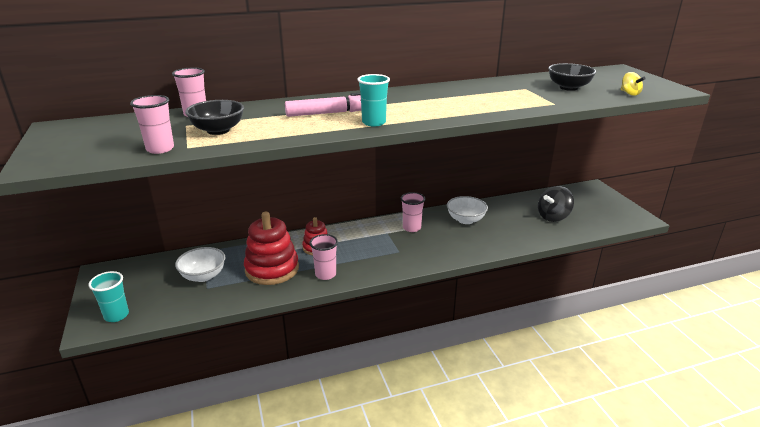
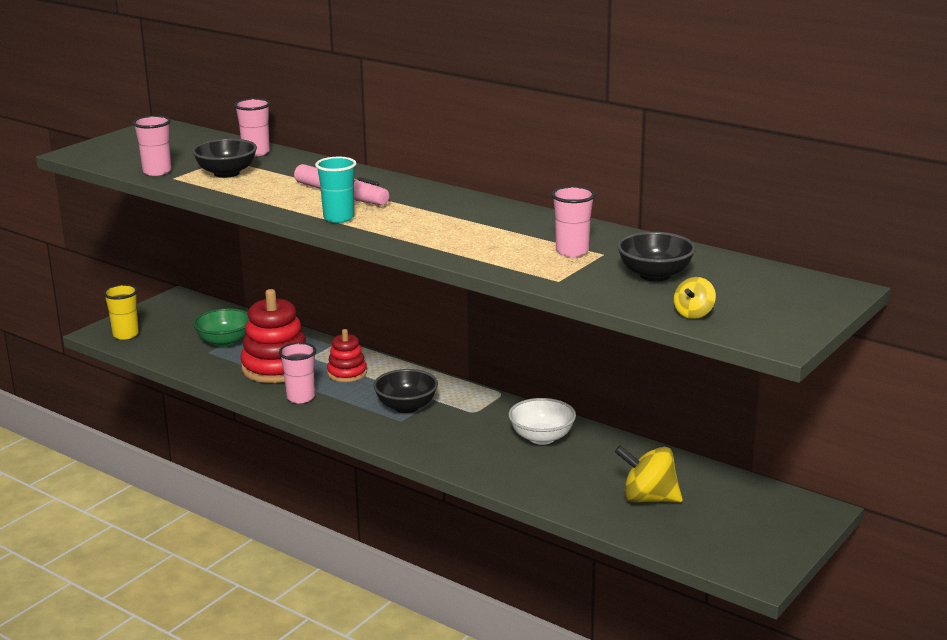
camera: 55 degrees right, 5 degrees down
(116, 315) = (126, 334): turquoise cup -> yellow cup
(203, 276) = (225, 342): white bowl -> green bowl
(384, 244) = (406, 407): none -> black bowl
(411, 228) = (468, 410): pink cup -> pink cup (572, 251)
(553, 217) = (648, 498): black spinning top -> yellow spinning top

